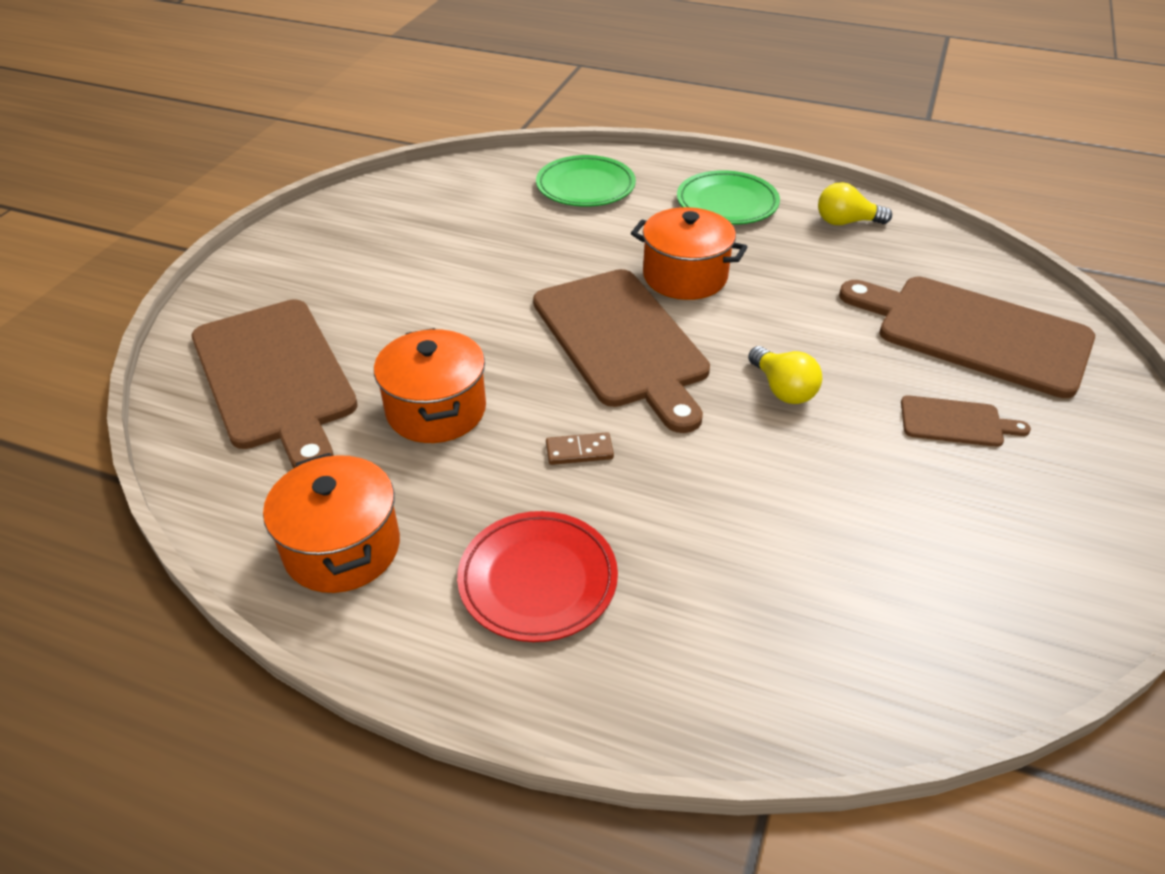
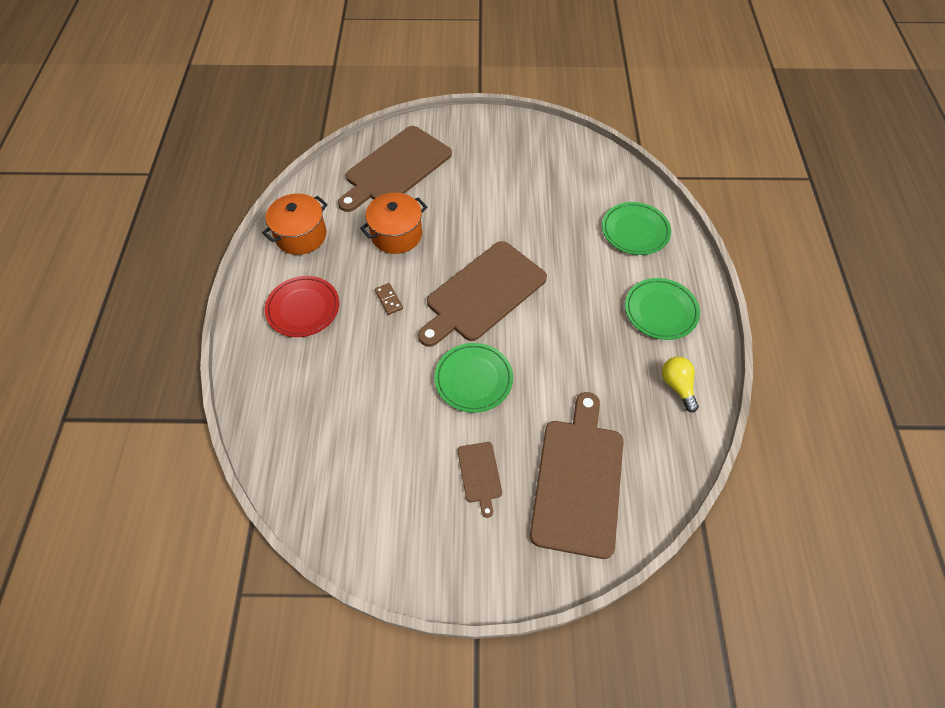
camera: 70 degrees right, 15 degrees up
(685, 276) = (561, 307): orange pot -> none
(782, 389) = (473, 379): yellow light bulb -> green plate

